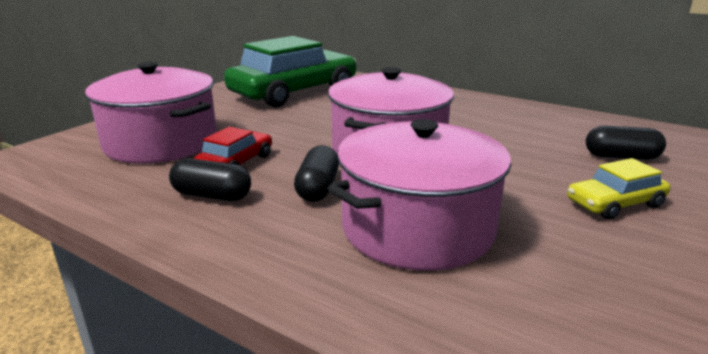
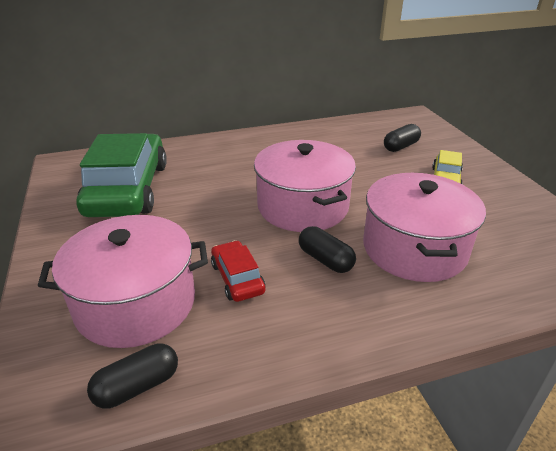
camera: 50 degrees left, 10 degrees up
(212, 195) = (283, 312): black capsule -> black capsule (137, 386)

